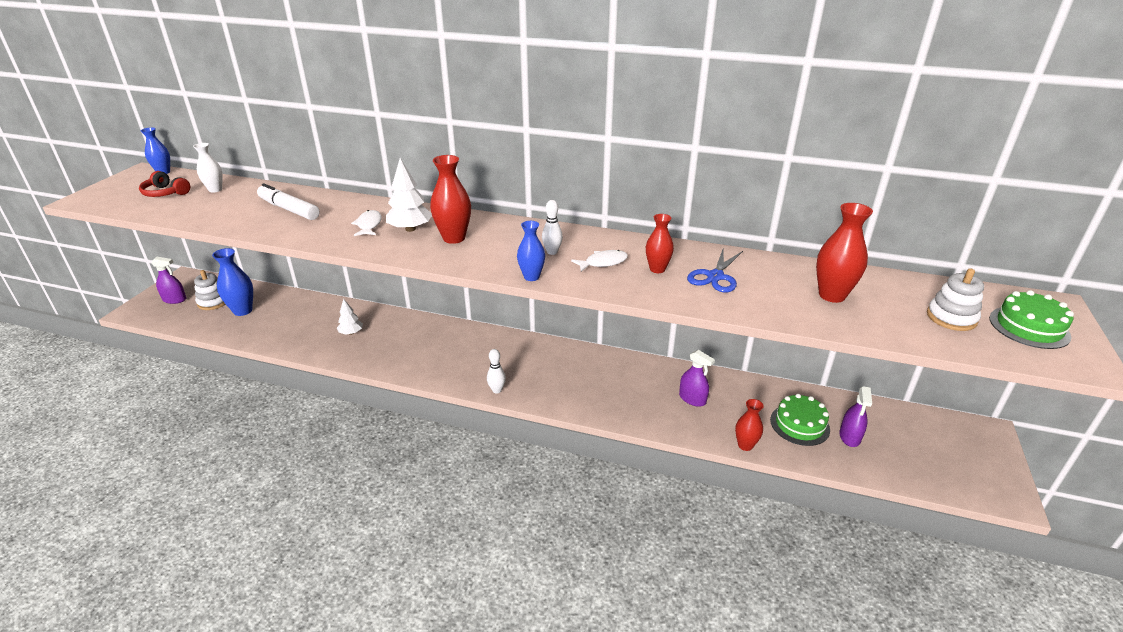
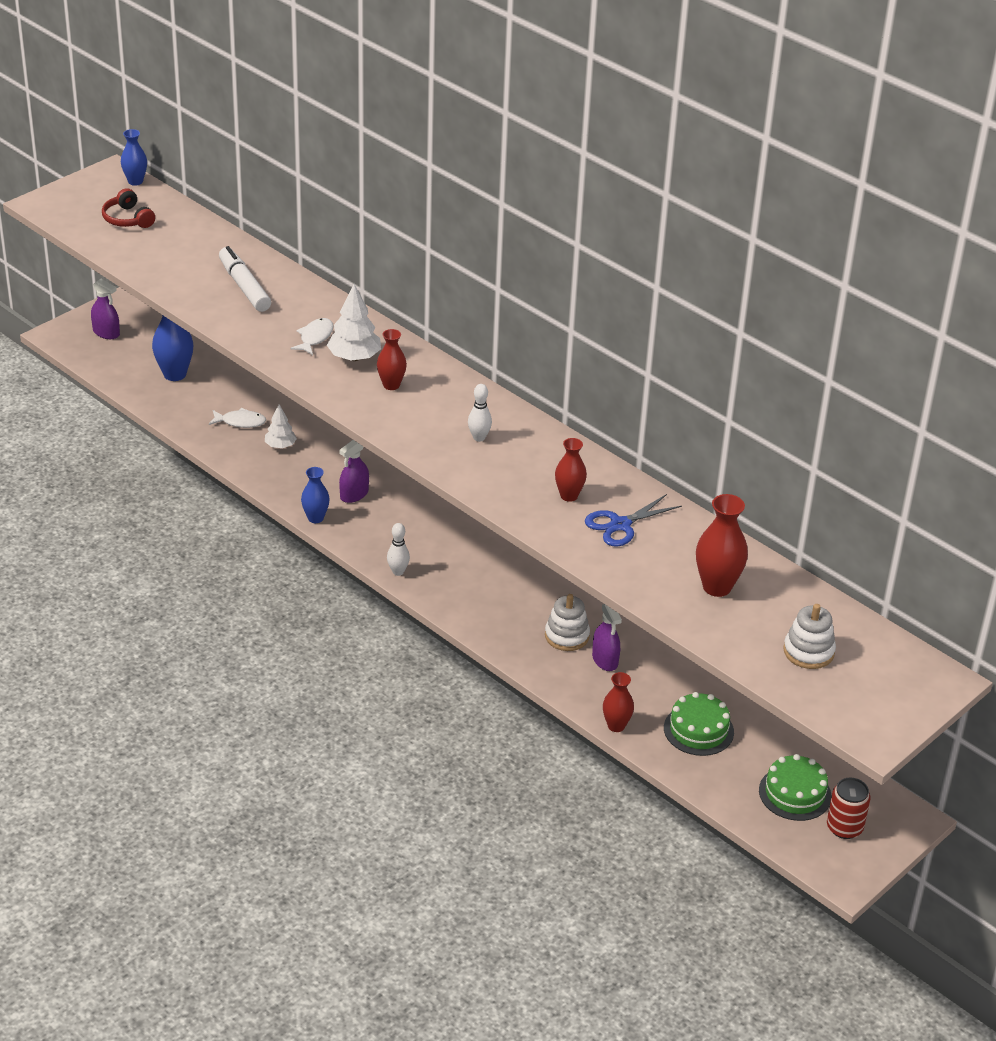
camera: 25 degrees right, 5 degrees up
(213, 302) = (147, 350): white stacking toy -> white stacking toy (567, 636)
(215, 189) = (180, 229): white vase -> none
(454, 238) = (391, 385): red vase -> red vase, size x0.64
(531, 277) = (433, 461): blue vase -> blue vase (315, 518)
(603, 263) = (520, 469): white fish -> white fish (240, 422)
(849, 437) = (741, 762): purple spray bottle -> purple spray bottle (354, 494)
(962, 457) = (844, 828): none -> red can
(1029, 327) = (875, 688): green cake -> green cake (795, 793)

